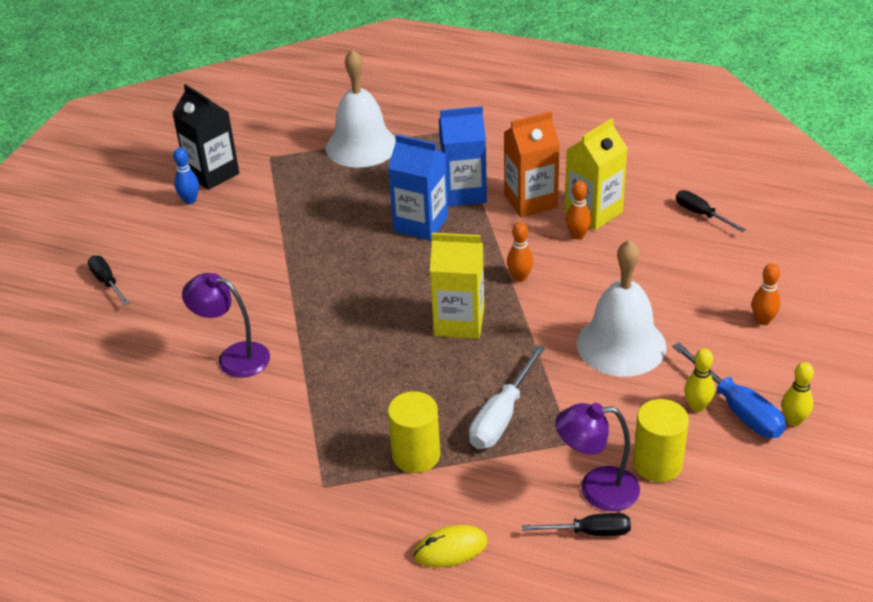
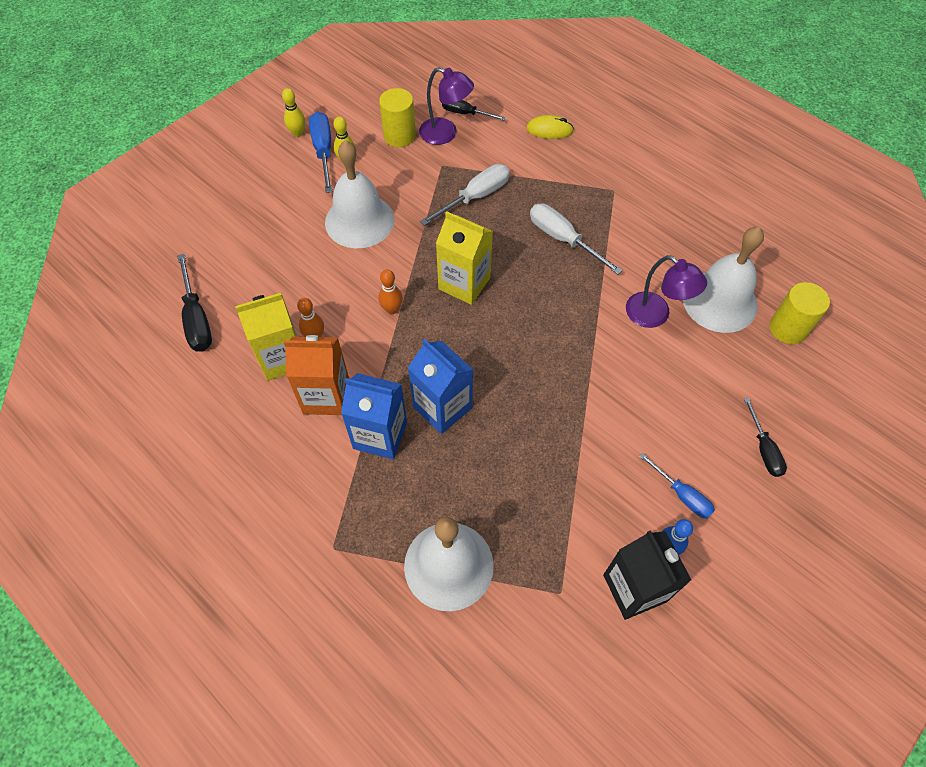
camera: 160 degrees left, 20 degrees up
(160, 394) = (719, 301): none -> white bell
(182, 232) = (682, 495): none -> blue screwdriver
(367, 402) = (563, 239): none -> white screwdriver
(416, 455) = (545, 190): yellow cylinder -> yellow cylinder (788, 328)
(701, 214) = (197, 318): black screwdriver -> black screwdriver, size x1.53
(763, 320) = (248, 204): orange bowling pin -> none

